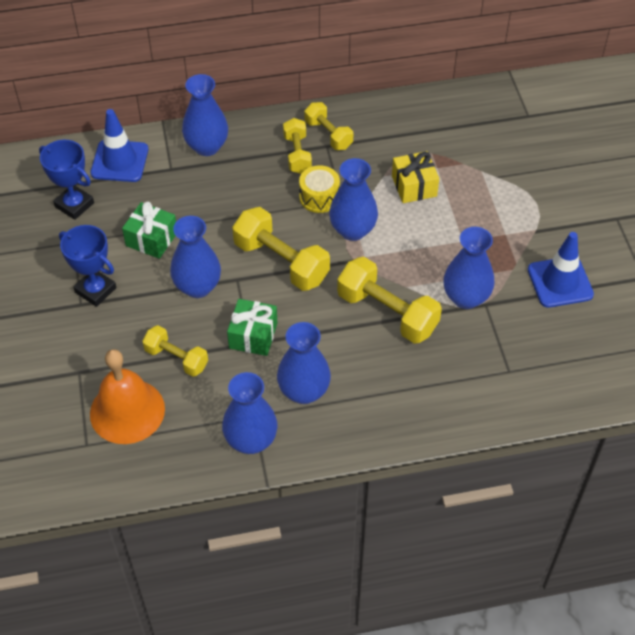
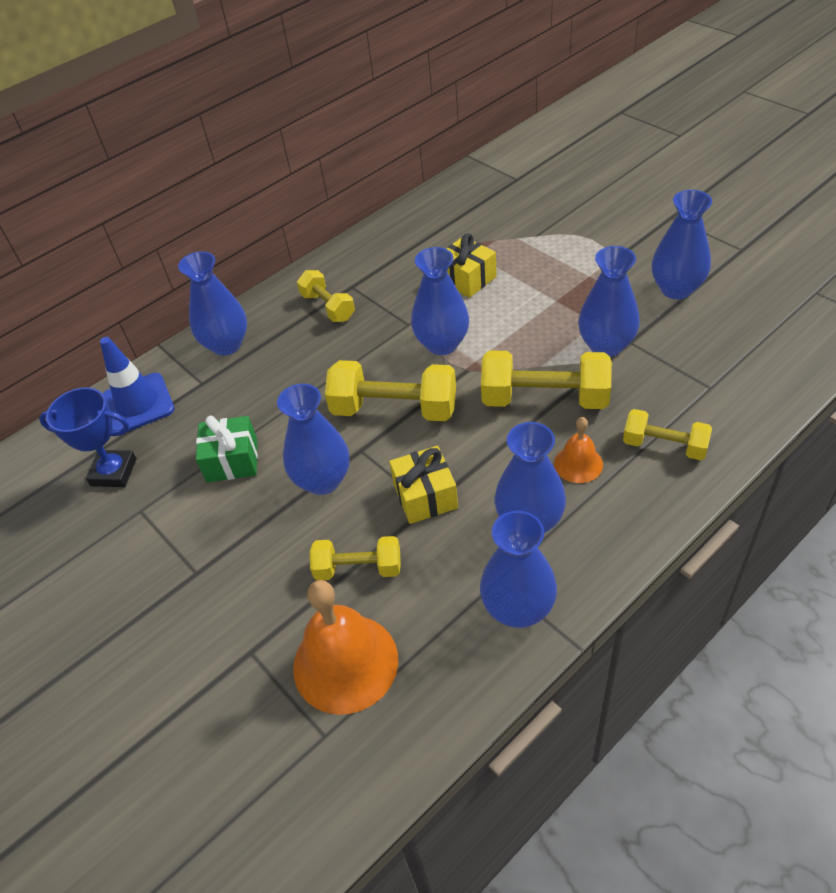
camera: 25 degrees left, 5 degrees down
(95, 290) = (204, 548): blue trophy -> none
(253, 335) = (425, 496): green gift -> yellow gift
(319, 197) = (382, 332): yellow drum -> none
(328, 135) = (345, 277): yellow dumbbell -> yellow dumbbell (664, 446)
(368, 372) = (578, 464): none -> orange bell
(560, 282) = (676, 289): blue traffic cone -> blue vase

